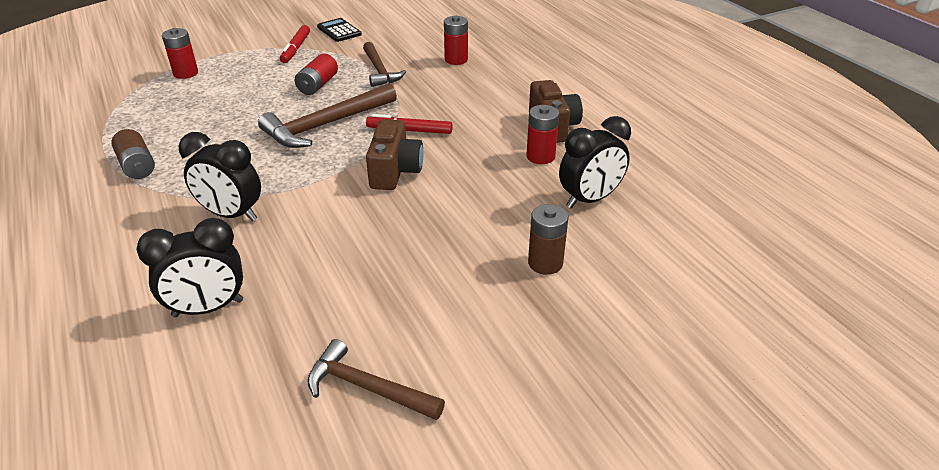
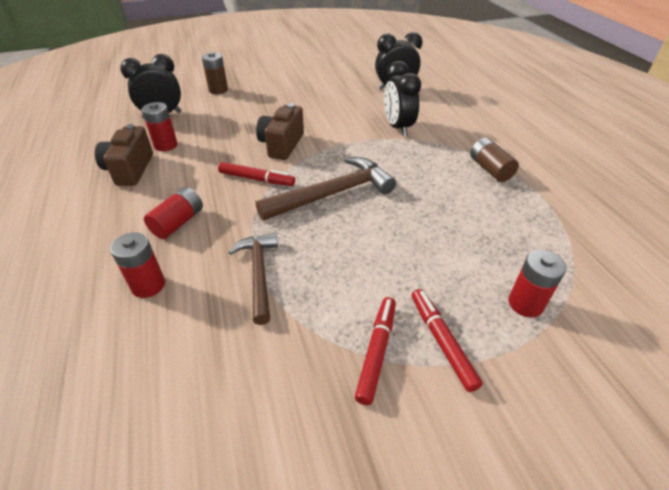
camera: 170 degrees left, 5 degrees up
(231, 215) = (398, 127): black clock -> black clock turned 135 degrees counterclockwise
(254, 55) = (441, 341): none -> red marker
(318, 85) = (340, 254): red battery -> red battery (178, 222)
(339, 31) = (300, 411): black calculator -> none
(367, 387) = (320, 63): brown hammer -> none

